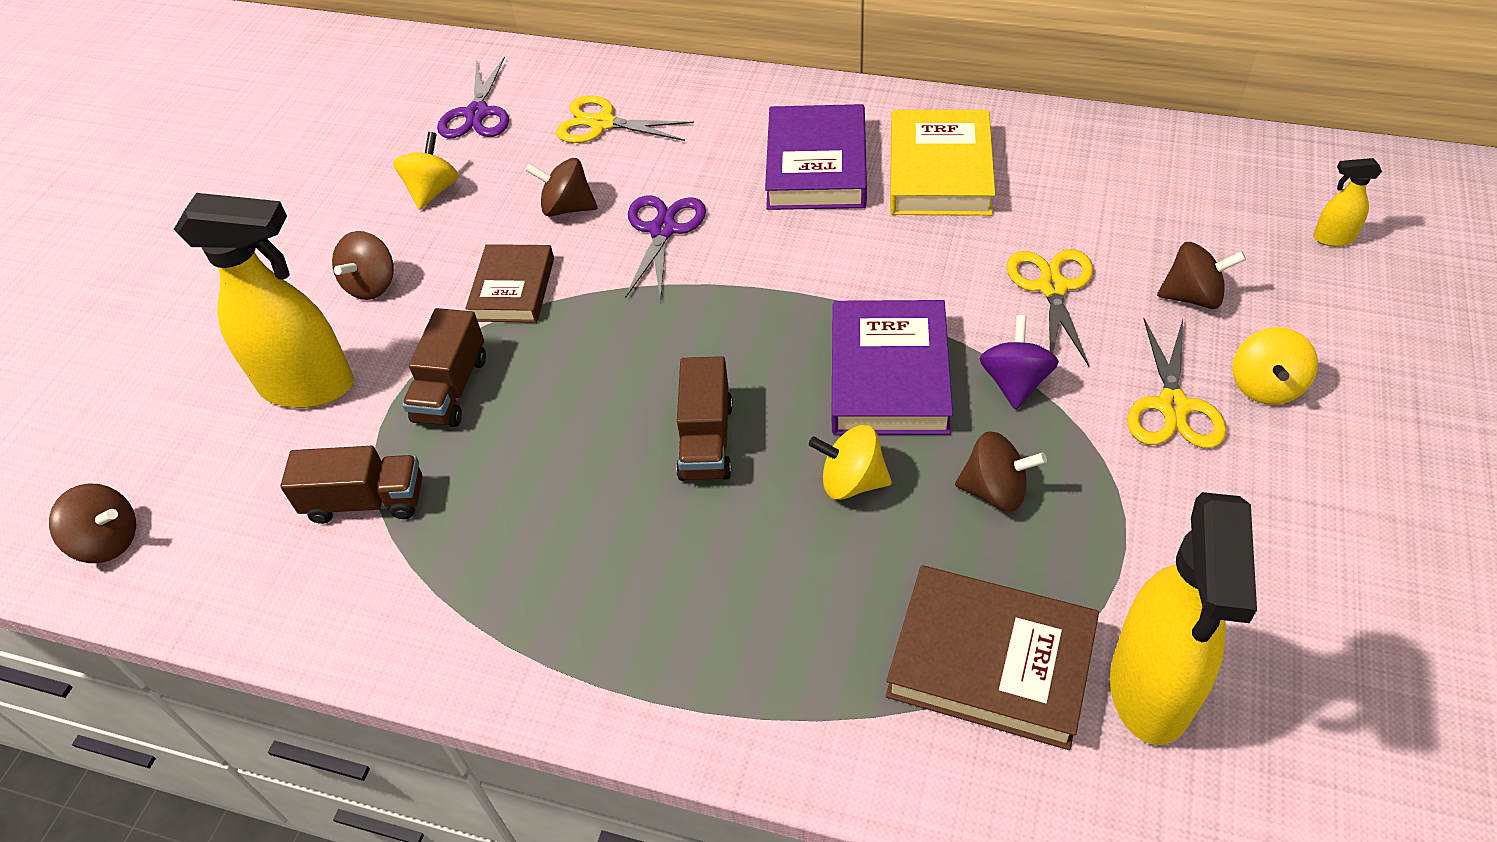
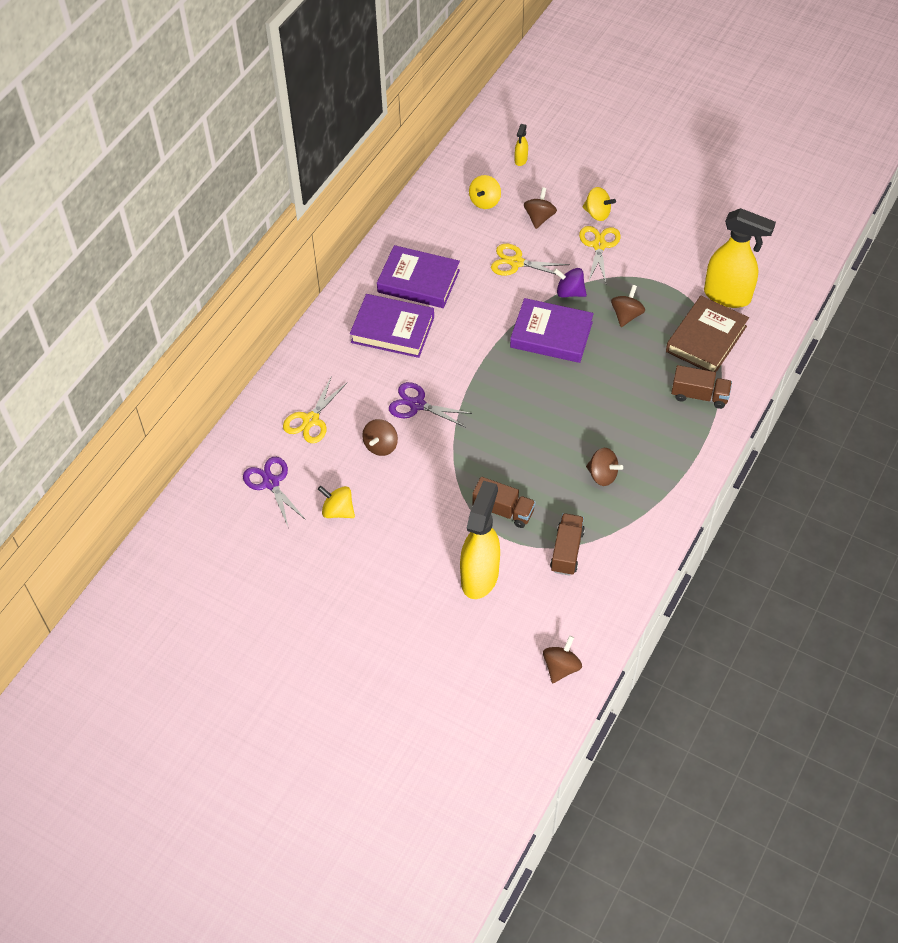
camera: 80 degrees left, 5 degrees up
(372, 285) = (410, 545): brown spinning top -> brown spinning top (602, 475)
(477, 113) = (271, 483): purple scissors -> purple scissors turned 135 degrees counterclockwise
(513, 289) = (438, 477): brown book -> none
(706, 440) = (569, 410): brown truck -> brown truck (699, 395)
(851, 482) = (608, 362): yellow spinning top -> yellow spinning top (485, 201)
(939, 172) = (418, 281): yellow book -> purple book
(1173, 406) = (599, 245): yellow scissors -> yellow scissors turned 105 degrees counterclockwise

